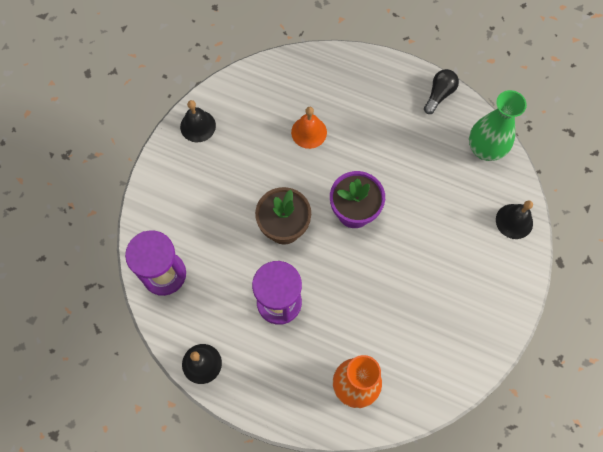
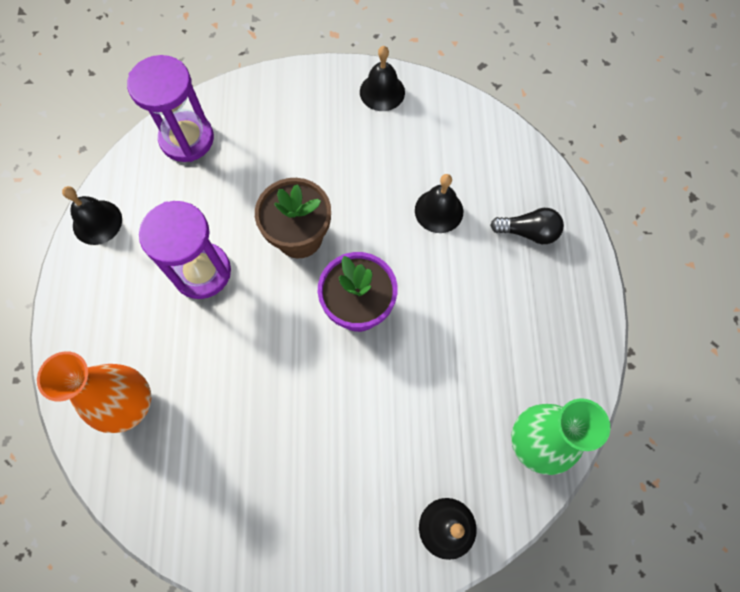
camera: 65 degrees right, 0 degrees up
(309, 132) = (439, 211): orange bell -> black bell
(439, 94) = (584, 347): black light bulb -> black light bulb (528, 232)

